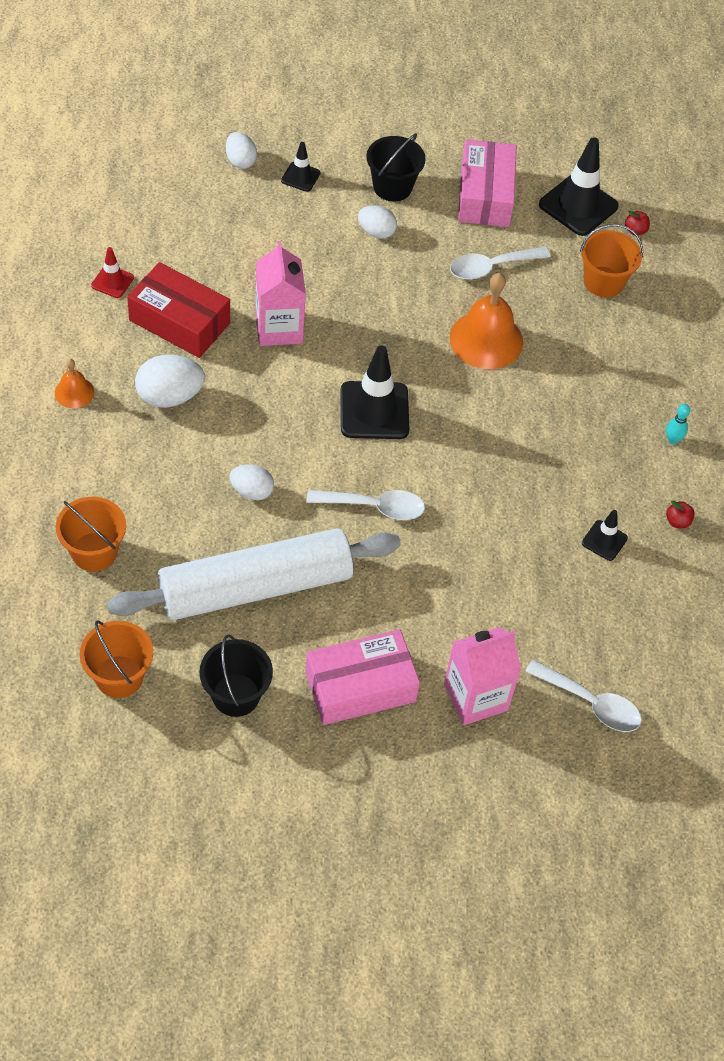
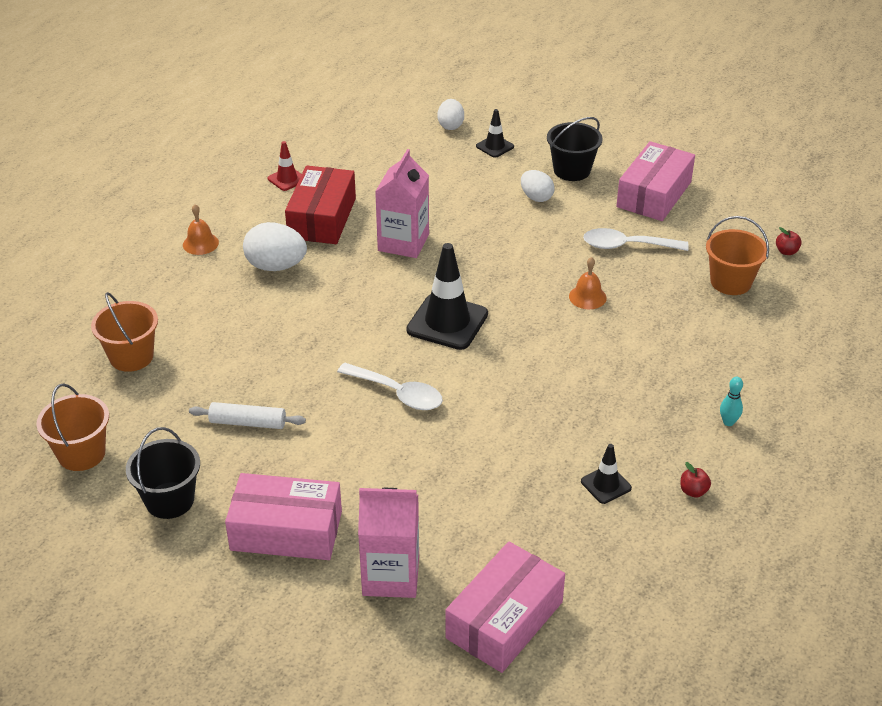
camera: 30 degrees right, 15 degrees down
(179, 322) = (322, 218): red box -> red box turned 45 degrees clockwise
(252, 491) = (296, 351): white egg -> none
(255, 587) = (248, 422): white rolling pin -> white rolling pin, size x0.40
(486, 340) = (587, 297): orange bell -> orange bell, size x0.51
(578, 205) = (740, 221): black traffic cone -> none
(591, 703) = (504, 620): white spoon -> pink box

